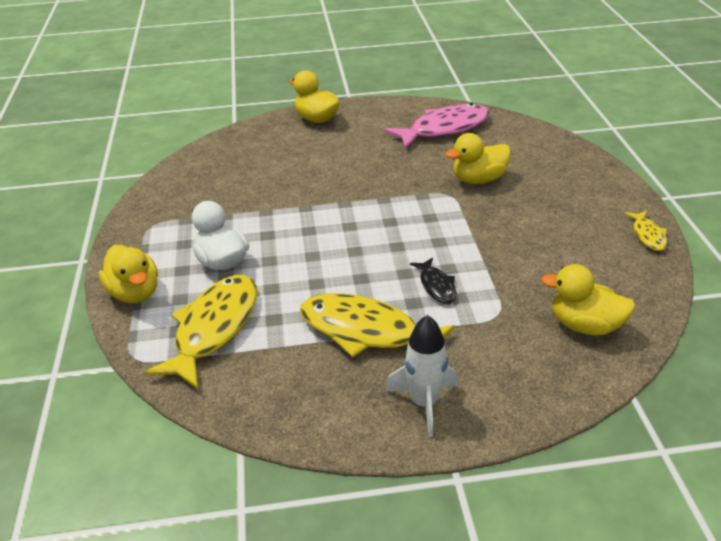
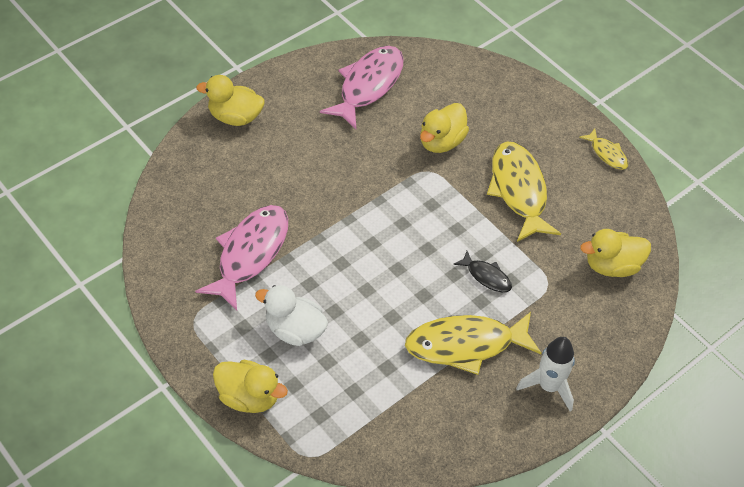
camera: 35 degrees left, 15 degrees up
(214, 328) = (347, 399): yellow fish -> yellow fish (519, 190)
(240, 200) = (250, 254): none -> pink fish

